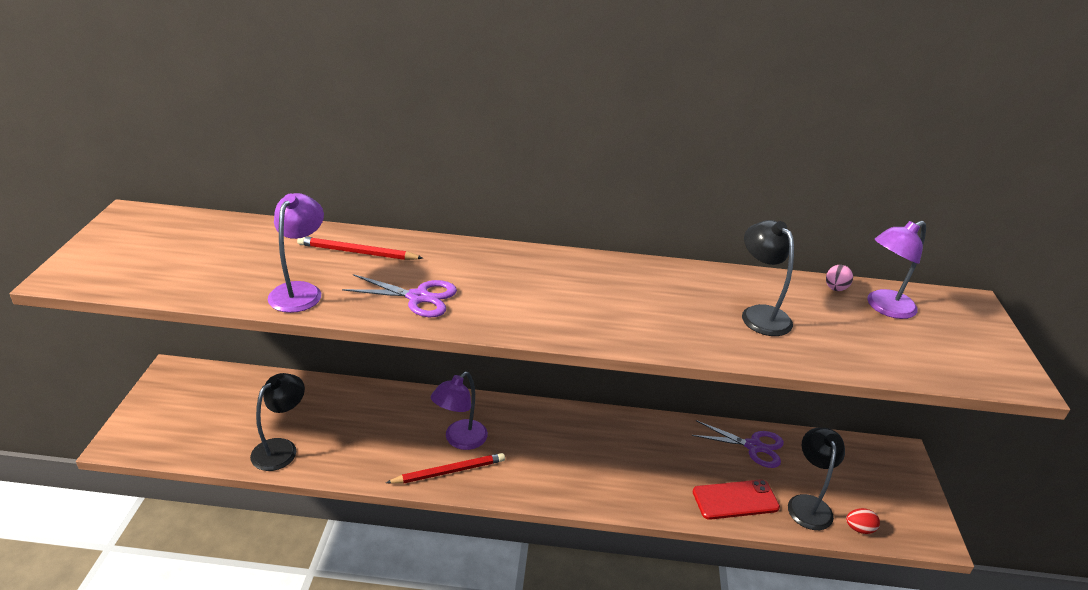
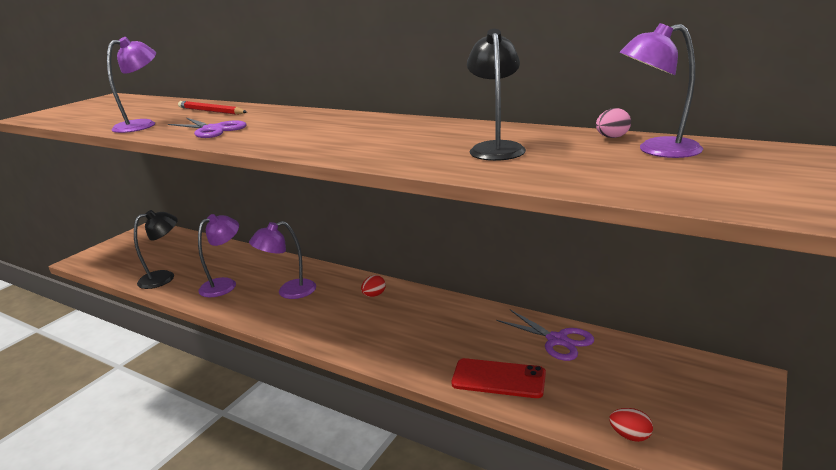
camera: 30 degrees right, 10 degrees down
(372, 444) = (224, 284): none -> purple lamp
(449, 471) = (260, 310): red pencil -> none
(555, 426) = (374, 295): none -> red egg
(808, 504) = (581, 399): black lamp -> none

